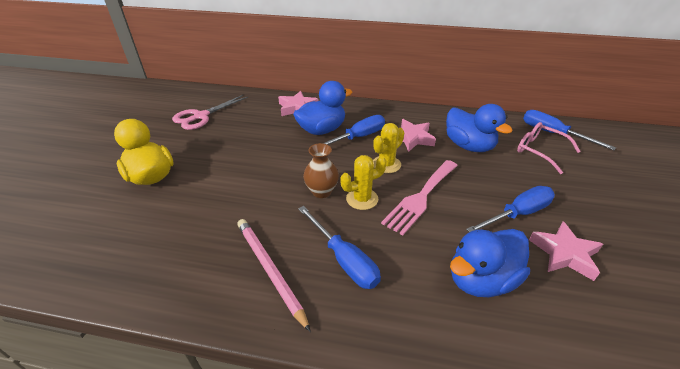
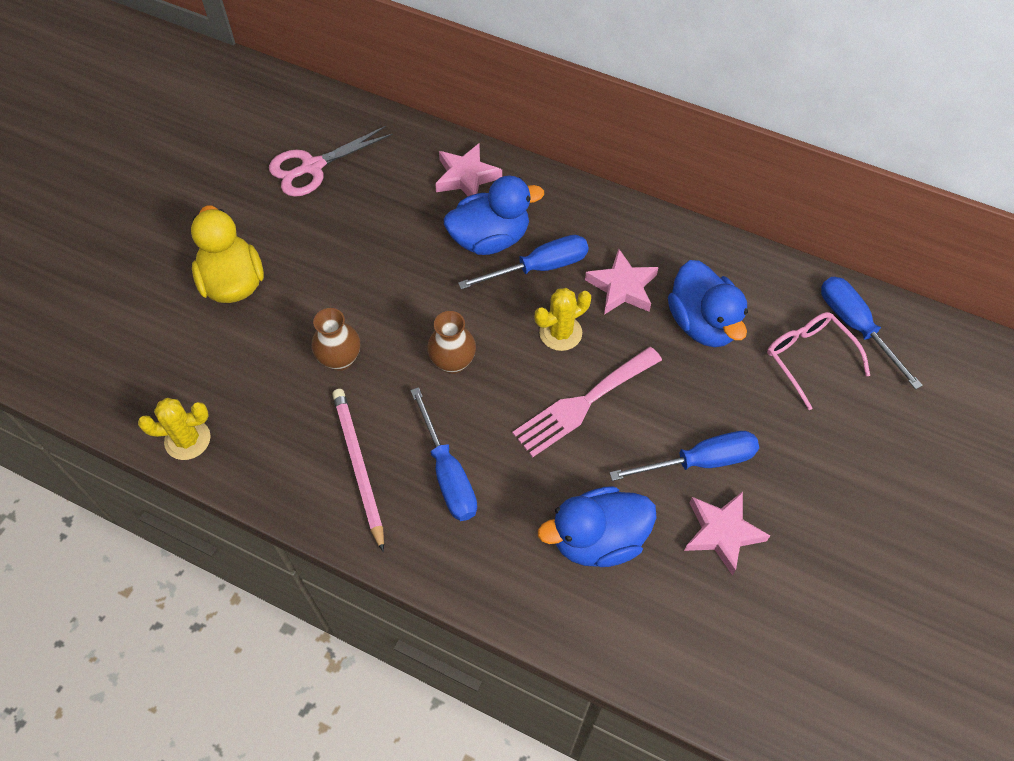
camera: 15 degrees right, 20 degrees up
(238, 204) = (340, 359): none -> brown vase
(362, 199) = (502, 387): yellow cactus -> yellow cactus (187, 439)

